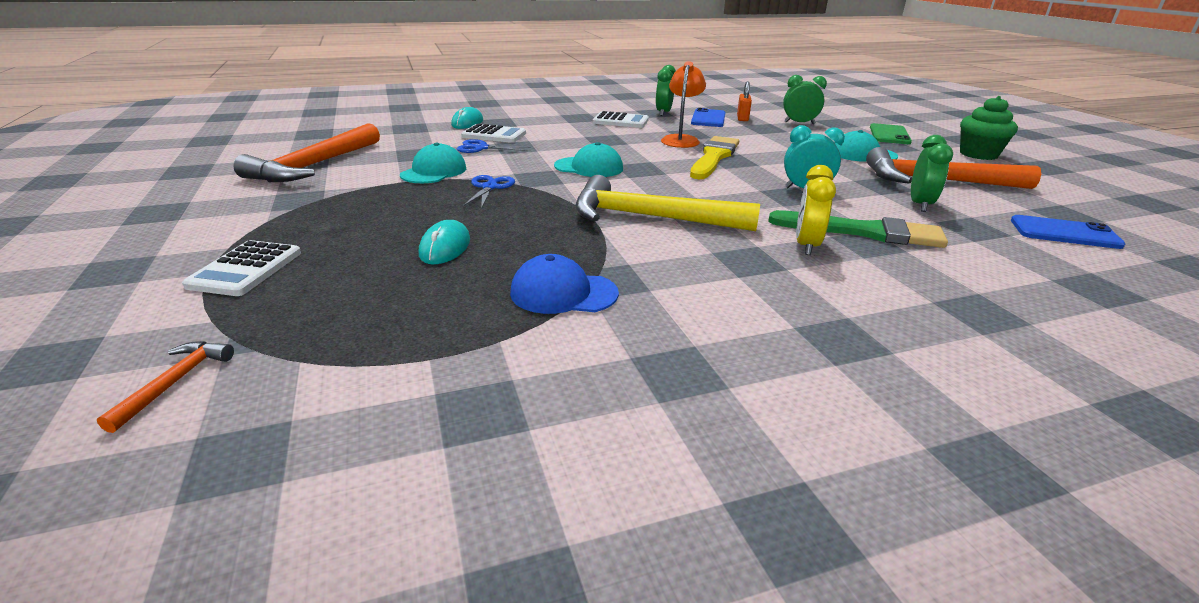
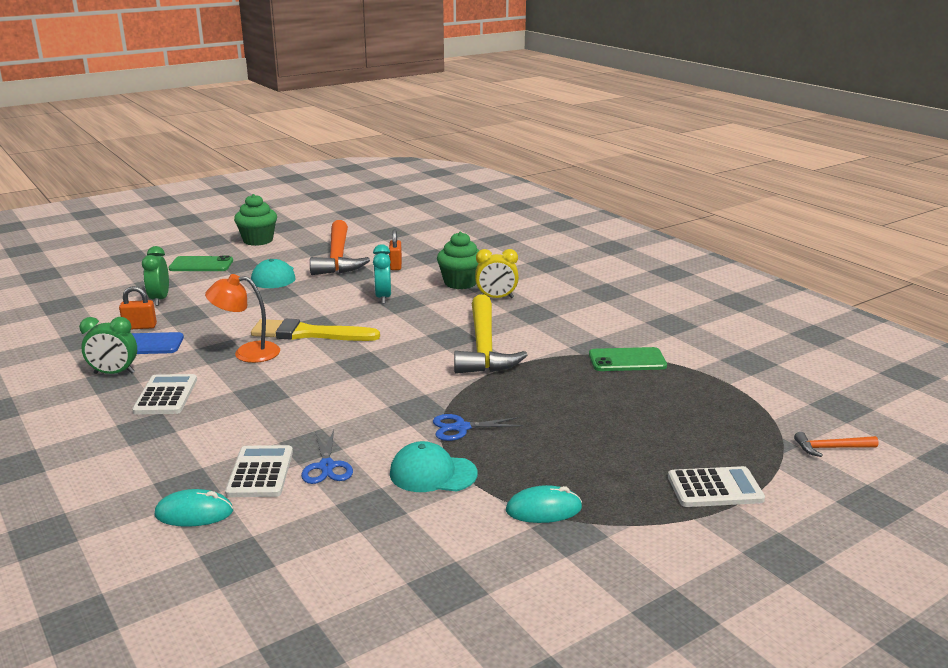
camera: 105 degrees left, 5 degrees down
(314, 165) = (458, 573): orange hammer -> none
(445, 247) = (603, 415): turquoise mouse -> turquoise mouse (543, 509)
(563, 293) = (627, 360): blue cap -> green phone
(589, 167) = (371, 388): turquoise cap -> none
(863, 232) = (460, 283): green brush -> green cupcake
(920, 204) = (395, 265): green clock -> orange padlock
(1064, 233) = (423, 236): blue phone -> none

